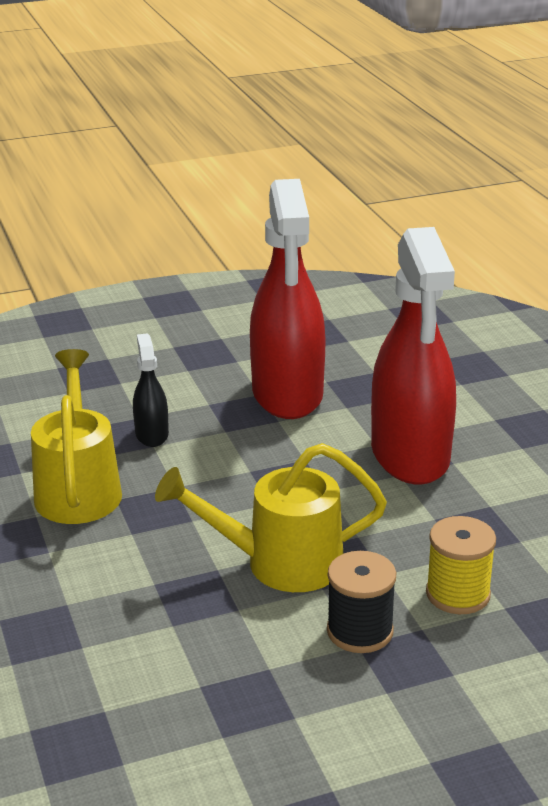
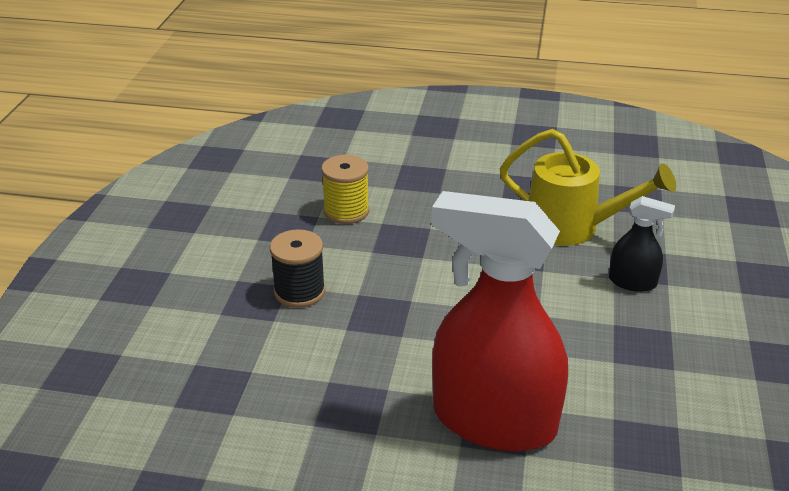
camera: 120 degrees right, 5 degrees up
(279, 563) = (403, 285): yellow watering can -> none
(287, 394) = (663, 387): red spray bottle -> none
(458, 594) = (288, 354): yellow spool -> yellow spool (346, 211)

